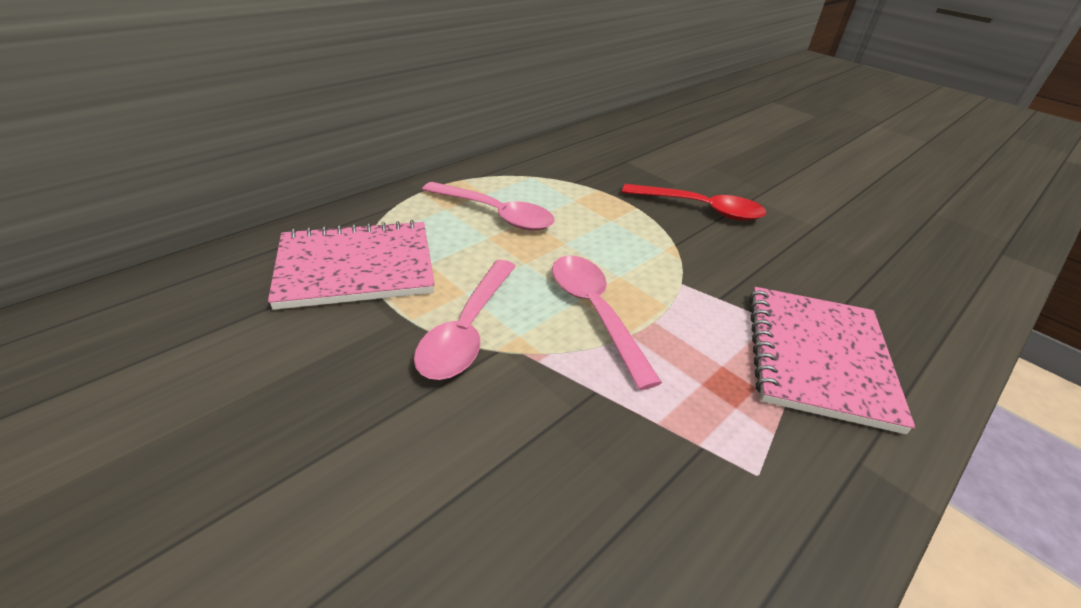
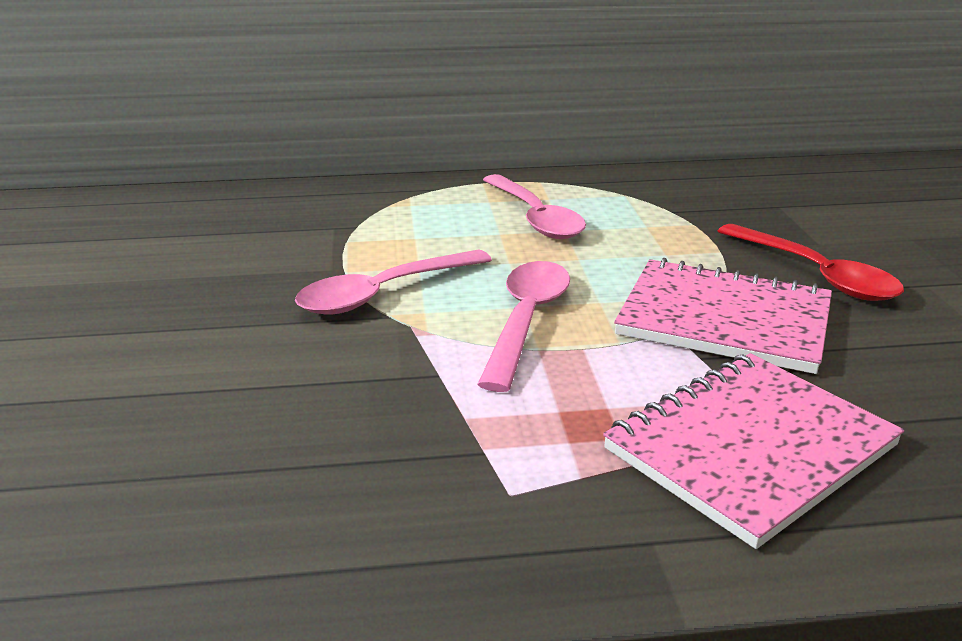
camera: 40 degrees right, 10 degrees down
(356, 267) = (349, 224): pink notebook -> pink notebook (724, 320)

